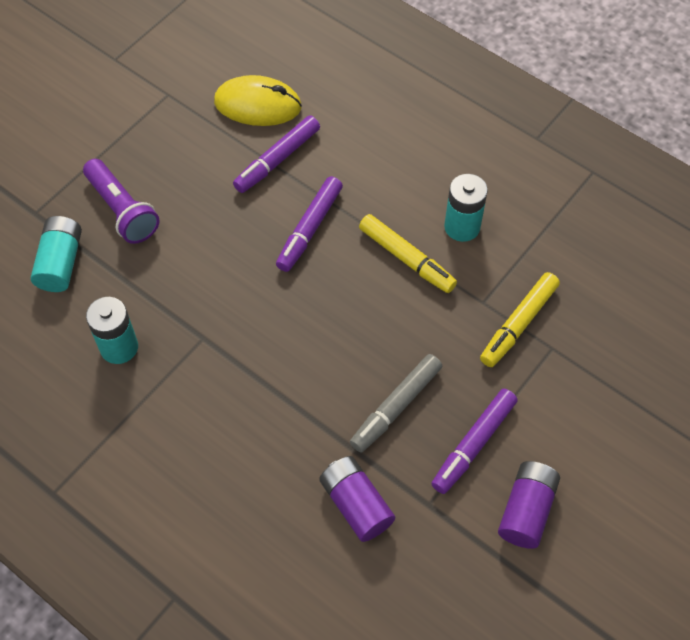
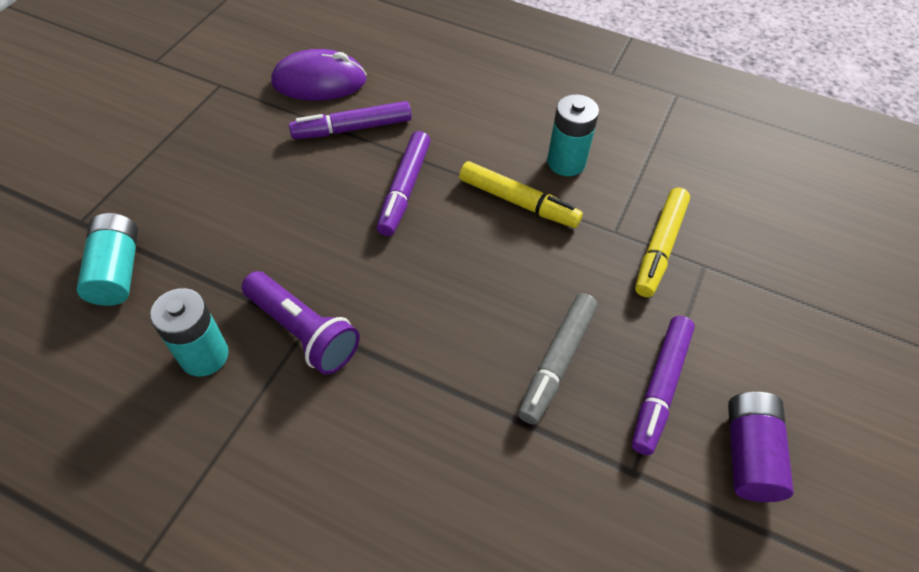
camera: 15 degrees left, 5 degrees down
(123, 210) = (186, 203): purple flashlight -> purple flashlight (304, 331)
(258, 105) = (319, 81): yellow mouse -> purple mouse
(277, 160) = (352, 128): purple marker -> purple marker turned 45 degrees clockwise
(356, 504) = (546, 492): purple battery -> none

